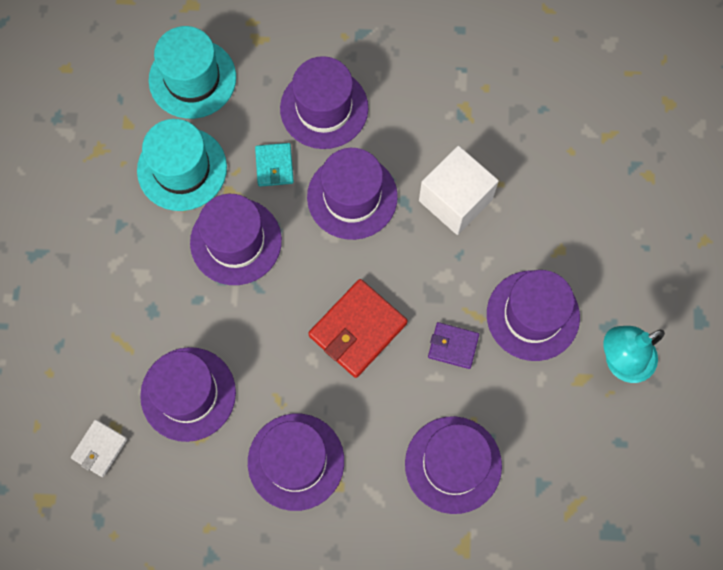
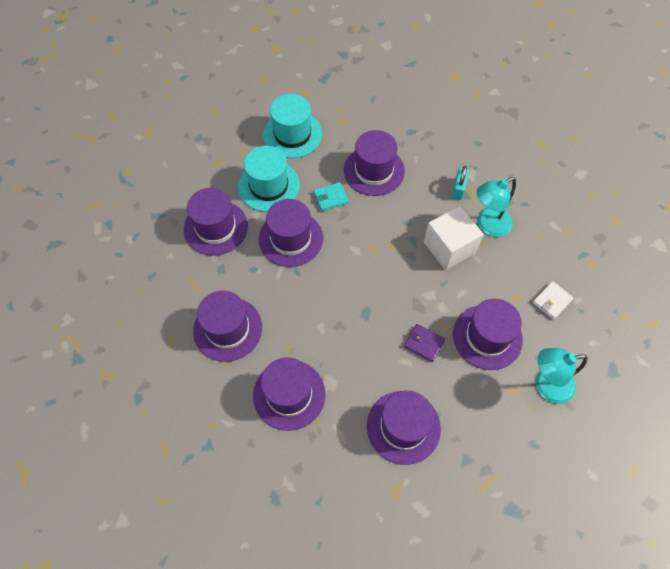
camera: 15 degrees right, 10 degrees down
(100, 448) = (155, 350): white wallet -> white wallet (552, 301)
(274, 166) = (330, 198): turquoise wallet -> turquoise wallet turned 60 degrees clockwise
(352, 197) = (378, 229): purple hat -> purple hat (216, 227)
(357, 329) = (358, 315): red wallet -> none
(448, 108) = (458, 189): none -> turquoise padlock
(500, 154) = (488, 225): none -> turquoise lamp

